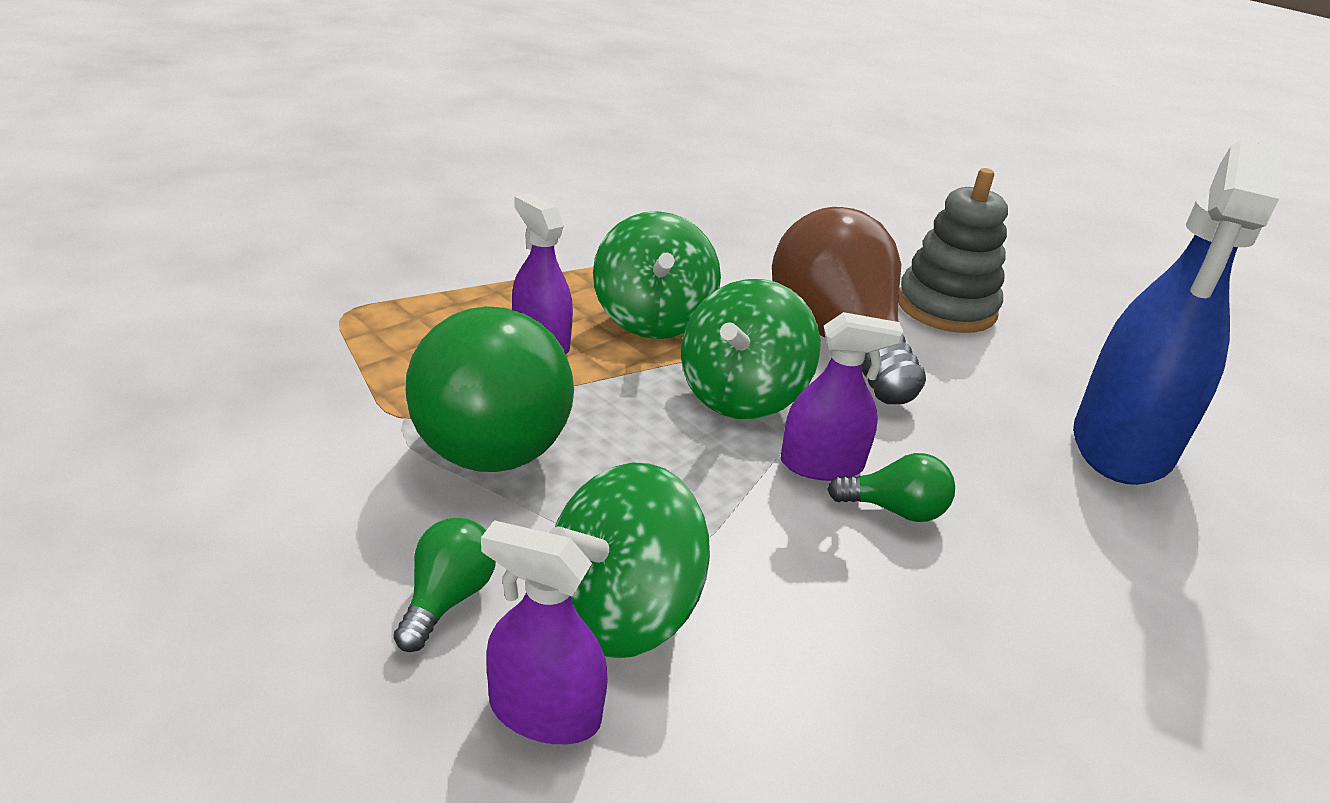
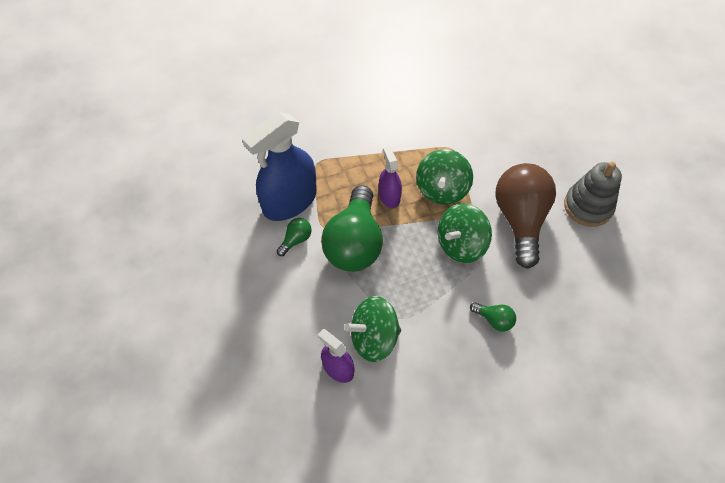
camera: 25 degrees right, 25 degrees up
(447, 599) = (320, 318): green light bulb -> green light bulb (296, 240)
(821, 464) = (476, 290): purple spray bottle -> none
(1122, 445) = (617, 310): blue spray bottle -> blue spray bottle (290, 201)

